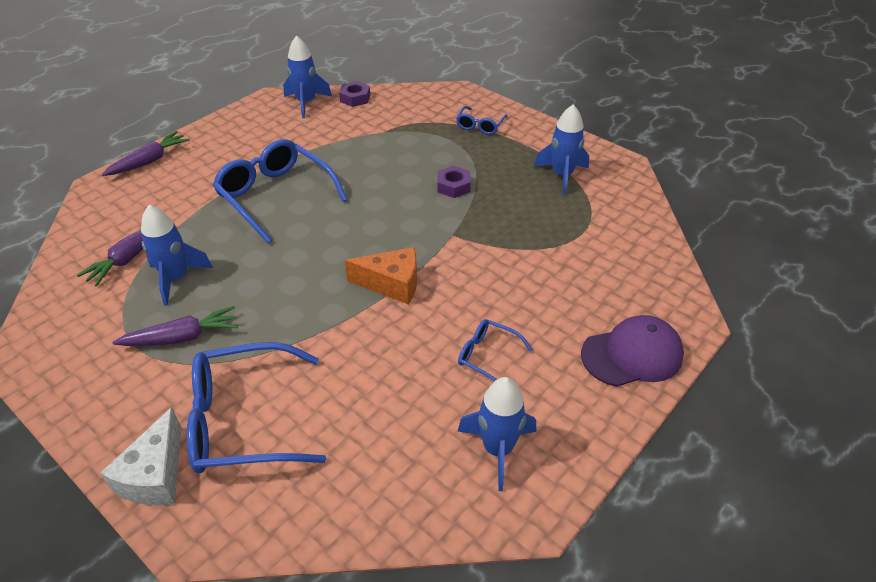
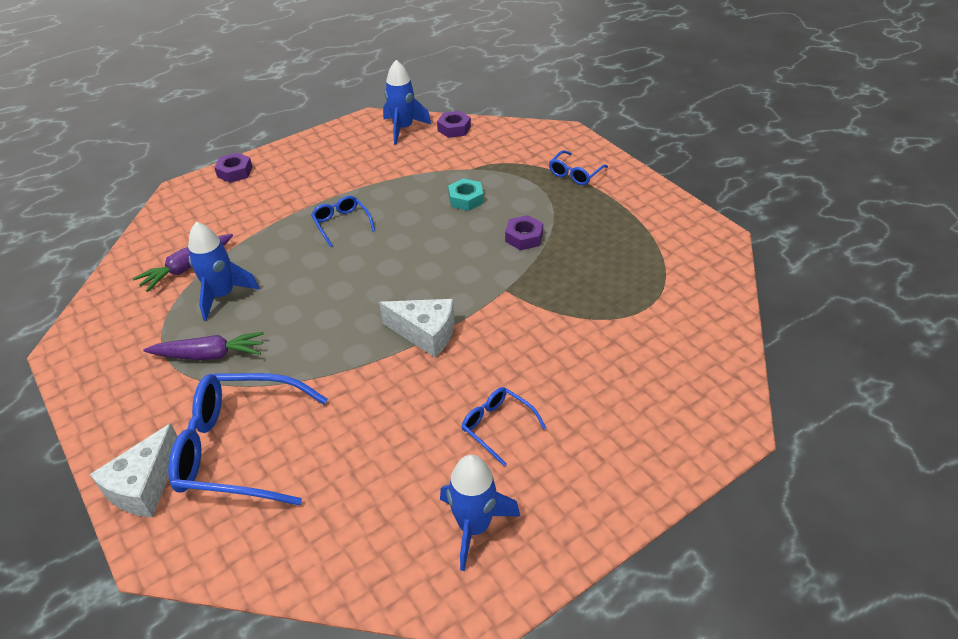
camera: 15 degrees right, 0 degrees up
(149, 161) = (235, 172): purple carrot -> purple nut
(275, 196) = (341, 224): blue glasses -> blue glasses, size x0.50
(388, 159) = (466, 199): none -> turquoise nut
(392, 284) = (425, 333): orange cheese -> white cheese
(562, 175) = (645, 241): blue rocket -> none
(632, 354) = (653, 453): purple cap -> none

